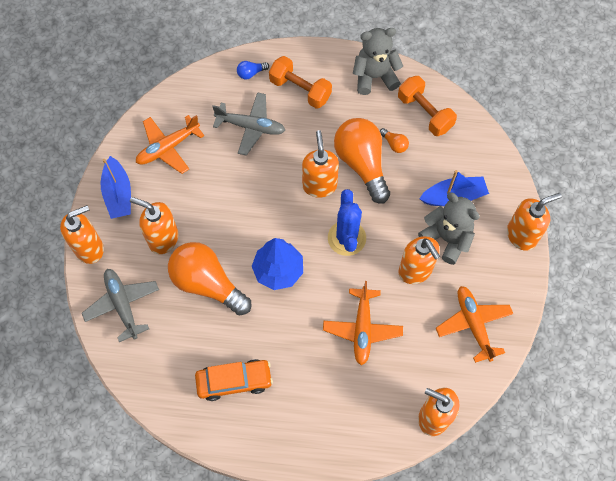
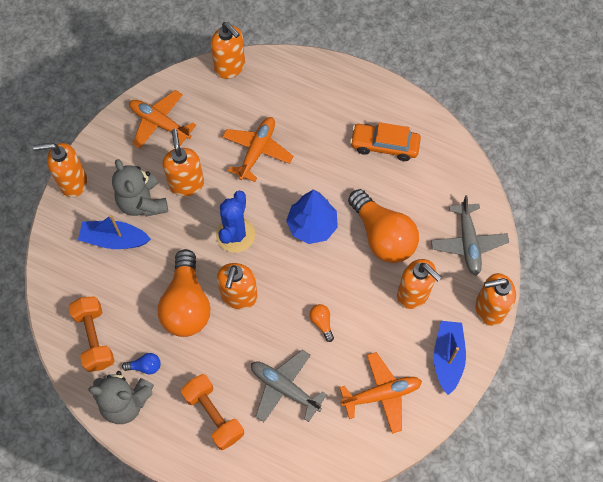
camera: 160 degrees left, 0 degrees up
(251, 73) = (260, 457): blue light bulb -> blue light bulb (145, 366)
(394, 144) = (144, 314): orange light bulb -> orange light bulb (322, 323)
(473, 324) = (160, 123): orange plane -> orange plane turned 120 degrees clockwise

